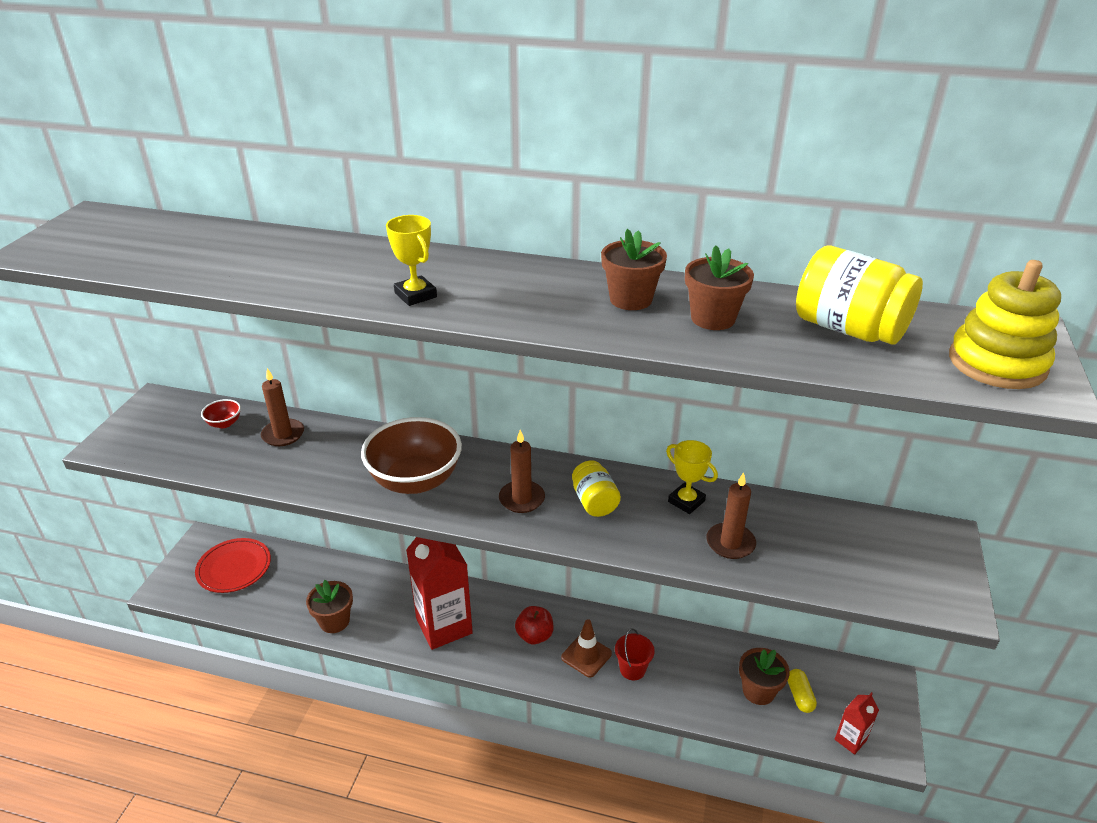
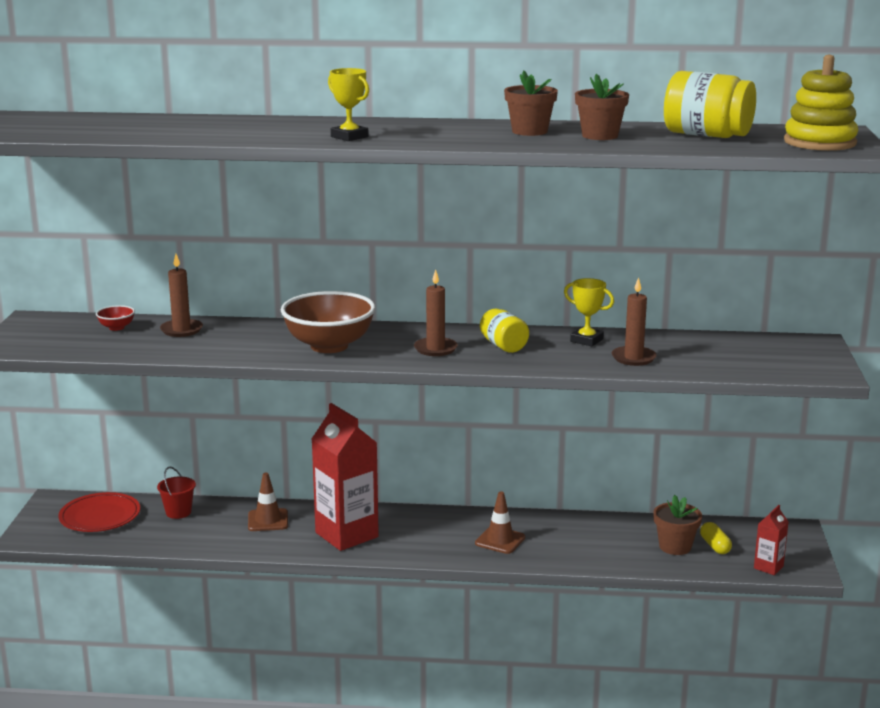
camera: 10 degrees left, 15 degrees down
(334, 621) = (228, 542): brown flower pot -> none
(378, 594) = (268, 520): none -> brown traffic cone
(534, 635) = (443, 533): red apple -> none
(632, 669) = (549, 545): red bucket -> red bucket (178, 512)

